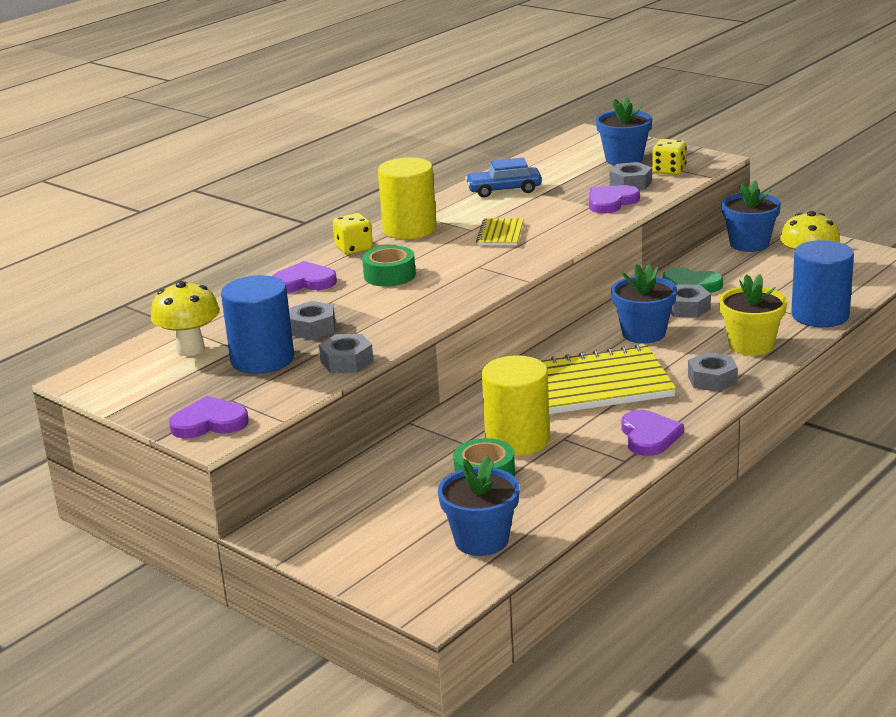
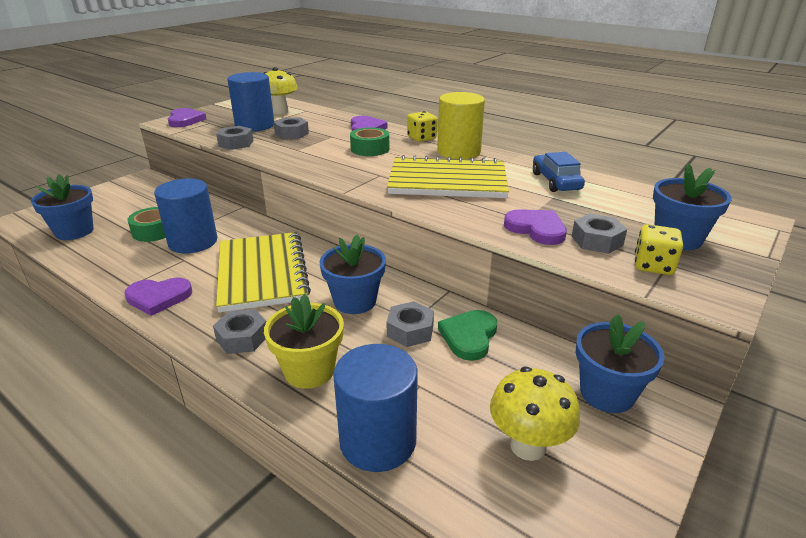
camera: 85 degrees right, 5 degrees up
(500, 234) = (447, 181): yellow notebook -> yellow notebook, size x2.13
(517, 440) = (193, 242): yellow cylinder -> blue cylinder

